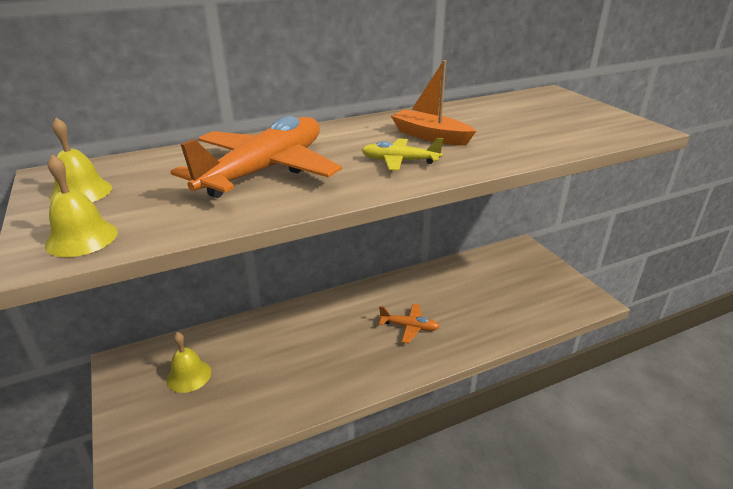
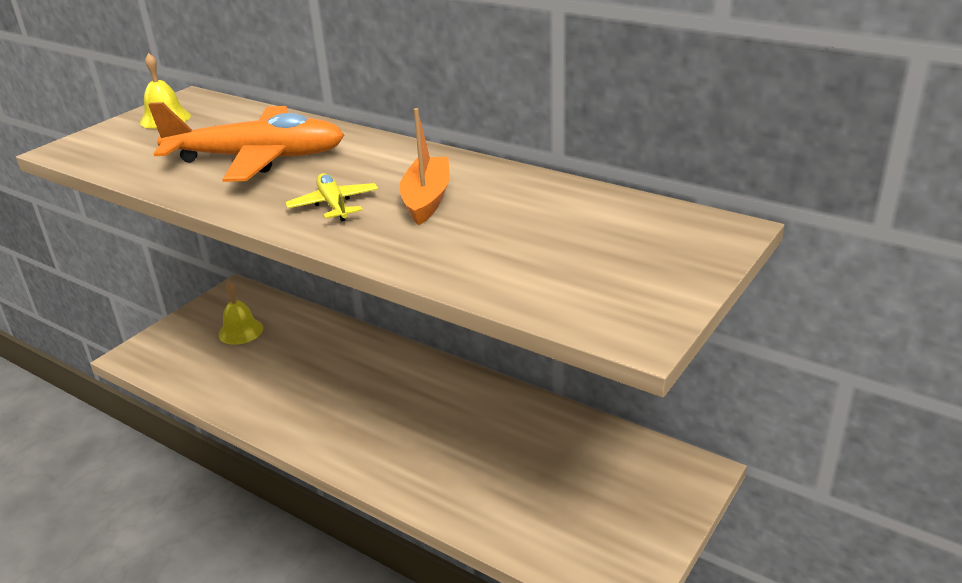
camera: 60 degrees right, 0 degrees up
(82, 238) = (94, 149): yellow bell -> none
(409, 327) = (411, 432): orange plane -> none

